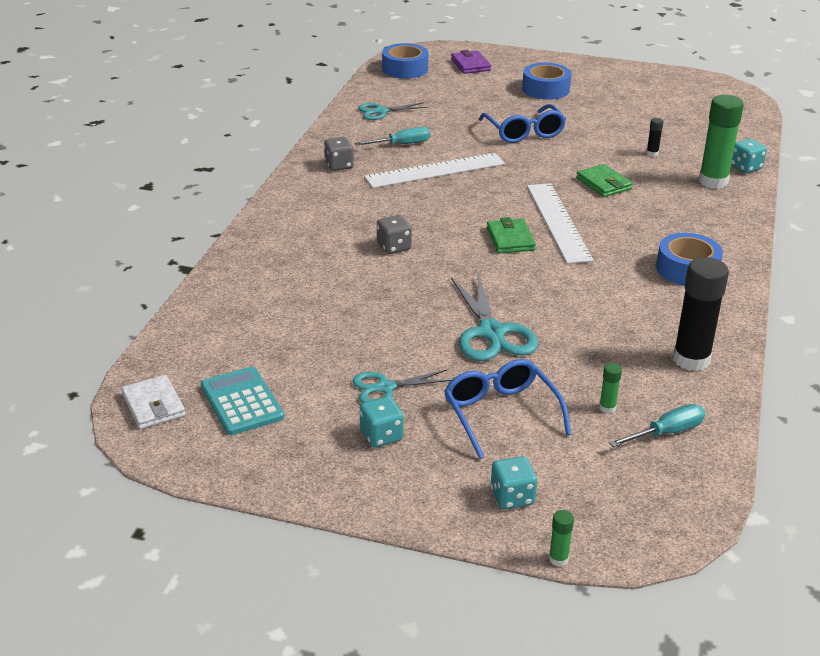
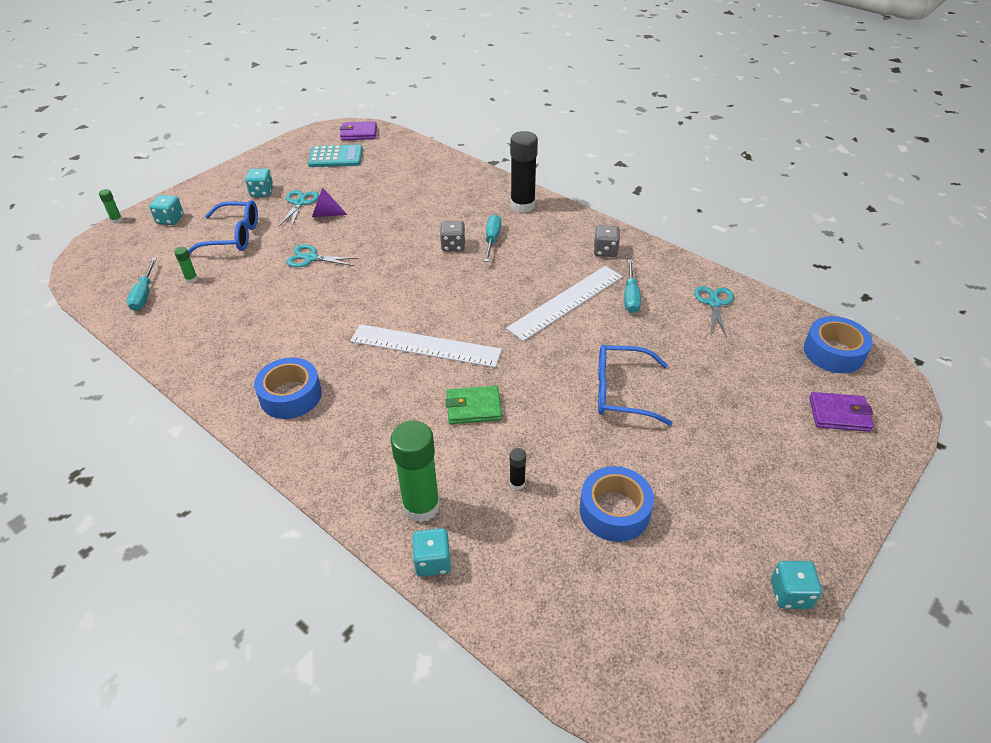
camera: 115 degrees right, 10 degrees up
(153, 405) = (359, 133): white wallet -> purple wallet
(364, 227) = (492, 239): none -> turquoise screwdriver
(396, 355) = (325, 214): none -> purple cone
(435, 170) = (566, 302): white ruler -> white ruler turned 45 degrees clockwise
(491, 332) = (311, 258): turquoise scissors -> turquoise scissors, size x0.62
(510, 239) = (419, 307): green wallet -> none
(545, 89) = (740, 459): blue tape -> blue tape (614, 511)
(630, 70) = (790, 594): none -> turquoise dice
(691, 360) = (189, 339): black glue stick -> black glue stick (522, 205)

